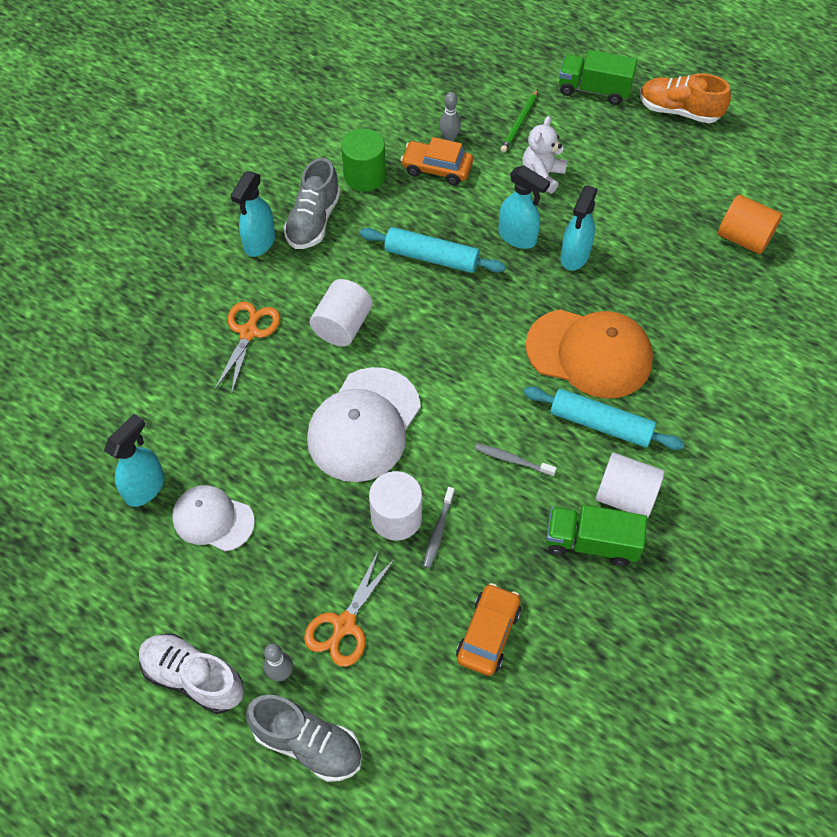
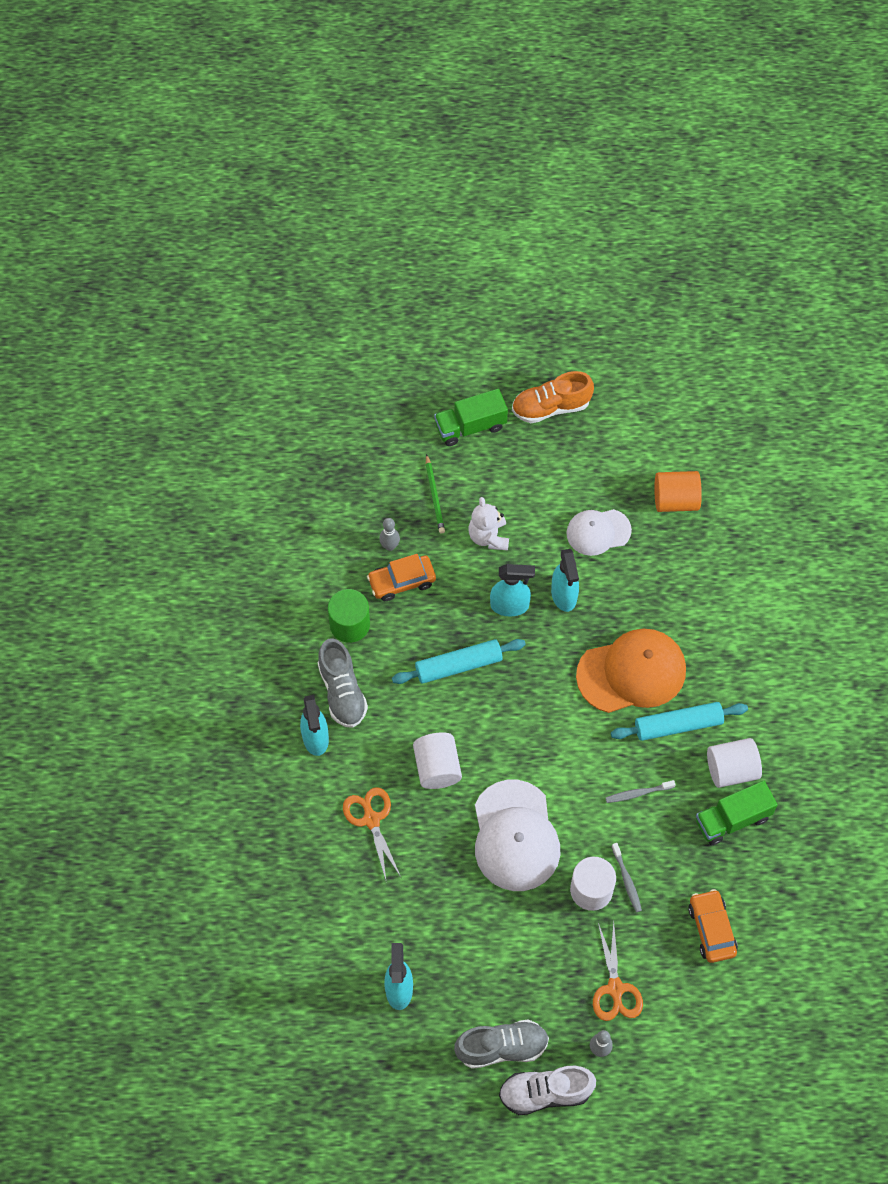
camera: 35 degrees left, 5 degrees up
(213, 519) = (466, 978): white cap -> white cap (598, 532)
(308, 743) = (653, 1081): grey shoe -> grey shoe (502, 1047)

